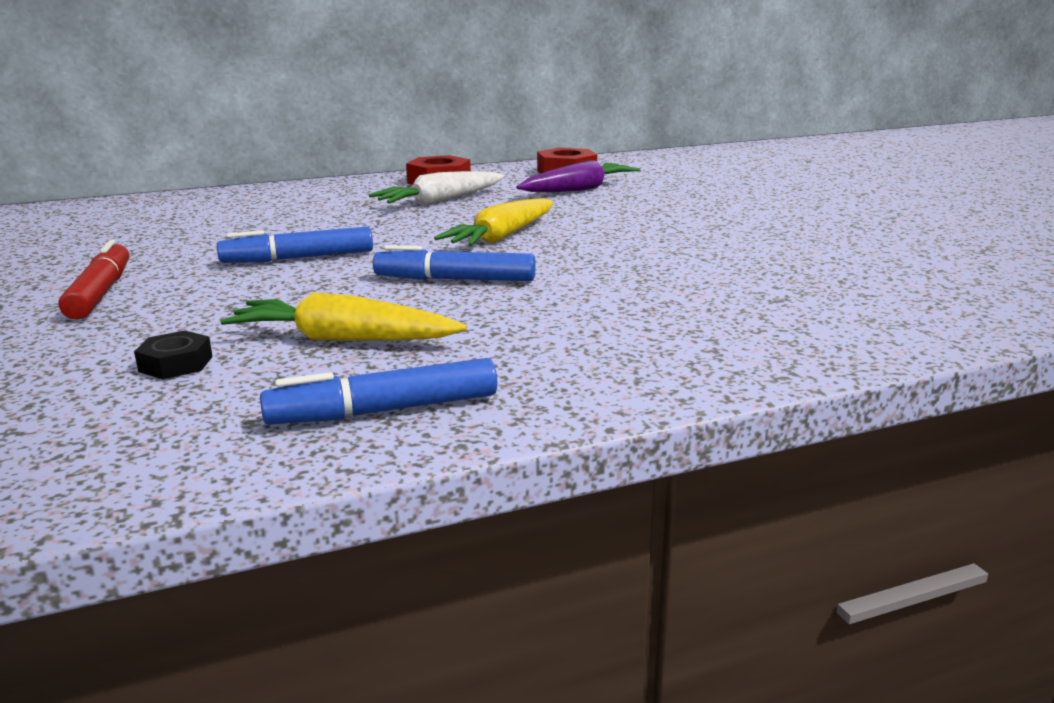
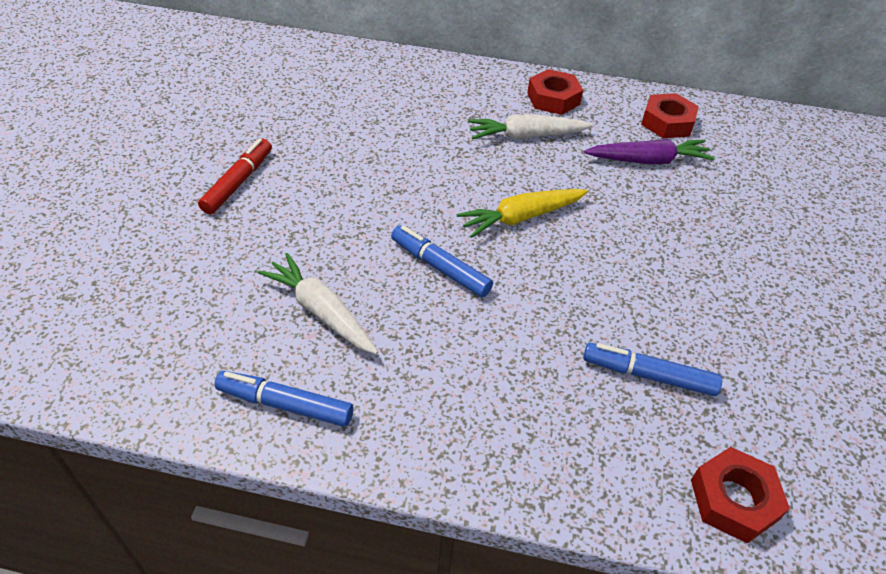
camera: 30 degrees right, 25 degrees up
(176, 364) = (224, 292): black nut -> none
(298, 258) = (370, 188): blue marker -> blue marker (648, 375)
(343, 339) = (321, 312): yellow carrot -> white carrot
(945, 312) = (733, 499): none -> red nut

